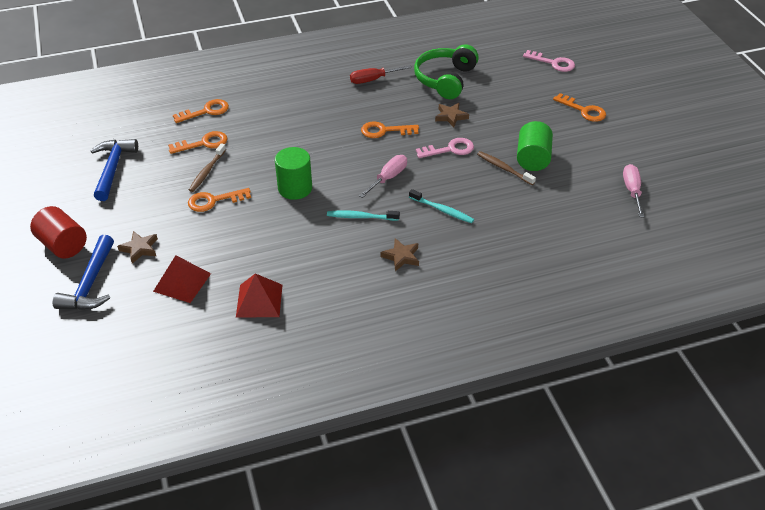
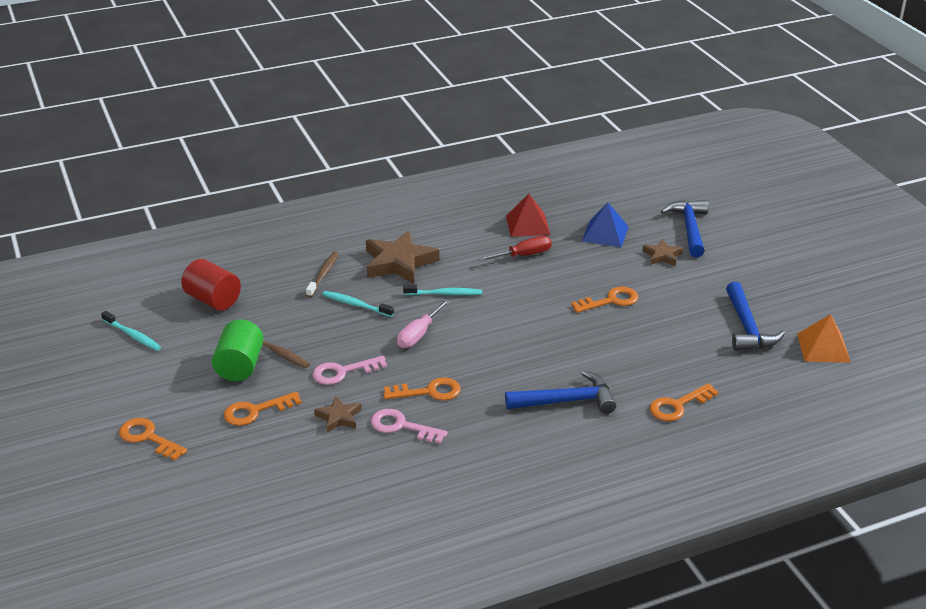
camera: 175 degrees right, 10 degrees down
(63, 245) = (740, 255): red cylinder -> red cylinder (213, 300)
(66, 148) = (823, 347): none -> orange pyramid
(182, 282) = (605, 233): red pyramid -> blue pyramid
(203, 143) = (657, 362): orange key -> orange key (255, 411)
(207, 171) = (634, 330): brown toothbrush -> brown toothbrush (323, 274)
(284, 119) = (566, 401): none -> blue hammer
(295, 188) = (525, 318): green cylinder -> none
(373, 80) = (454, 471): red screwdriver -> red screwdriver (523, 255)
(401, 257) = (399, 262): brown star -> brown star, size x1.90
(445, 79) = (343, 478): green headphones -> none
(553, 63) = (164, 522): pink key -> pink key (401, 426)
(632, 191) = (132, 335): pink screwdriver -> turquoise toothbrush

